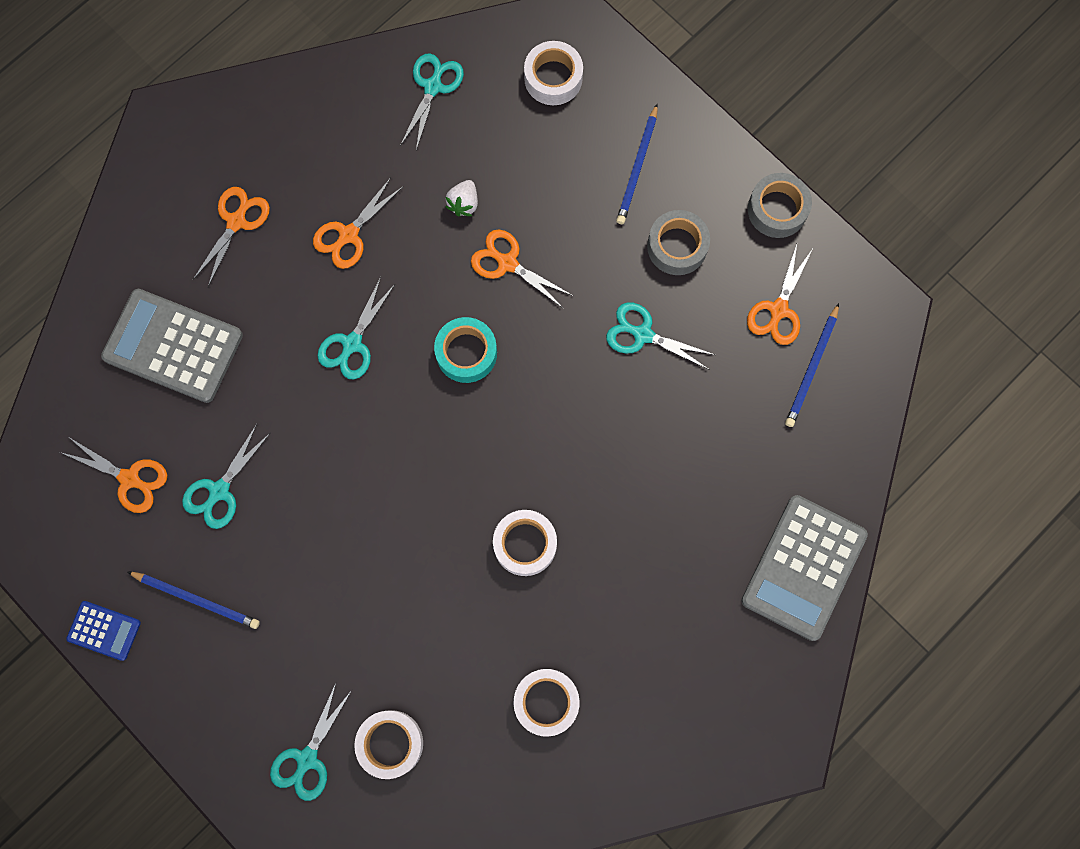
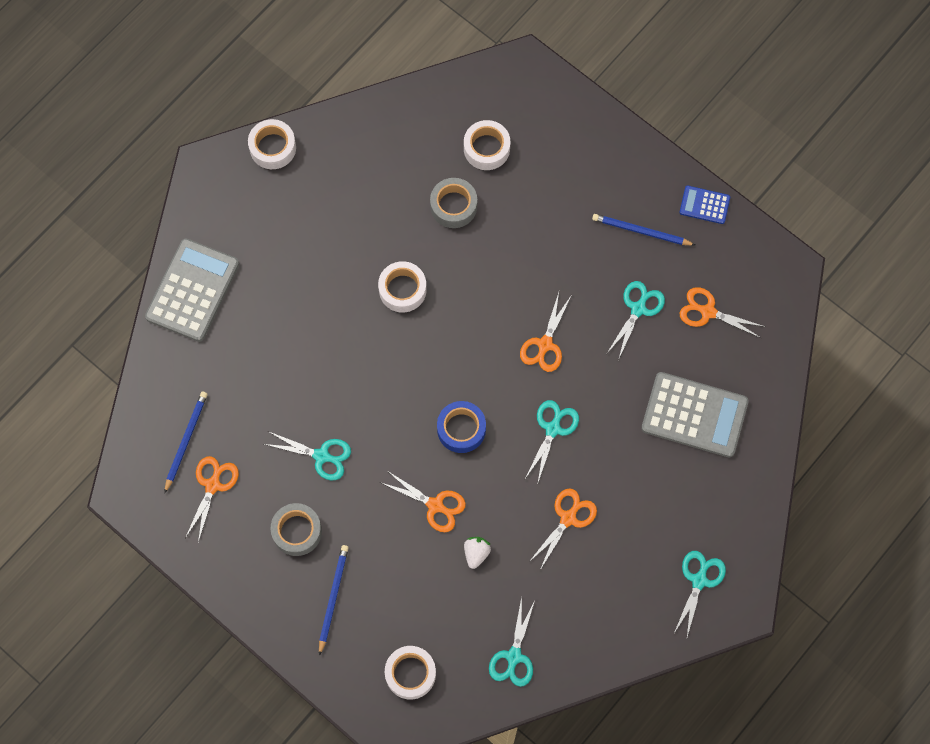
camera: 175 degrees right, 5 degrees down
(236, 222) = (662, 521): orange scissors -> orange scissors (545, 344)
(307, 758) = (544, 134): turquoise scissors -> turquoise scissors (699, 580)
(466, 353) = (461, 429): turquoise tape -> blue tape
(546, 702) = (378, 184): white tape -> white tape (273, 148)
(777, 209) = (214, 570): grey tape -> grey tape (453, 206)

